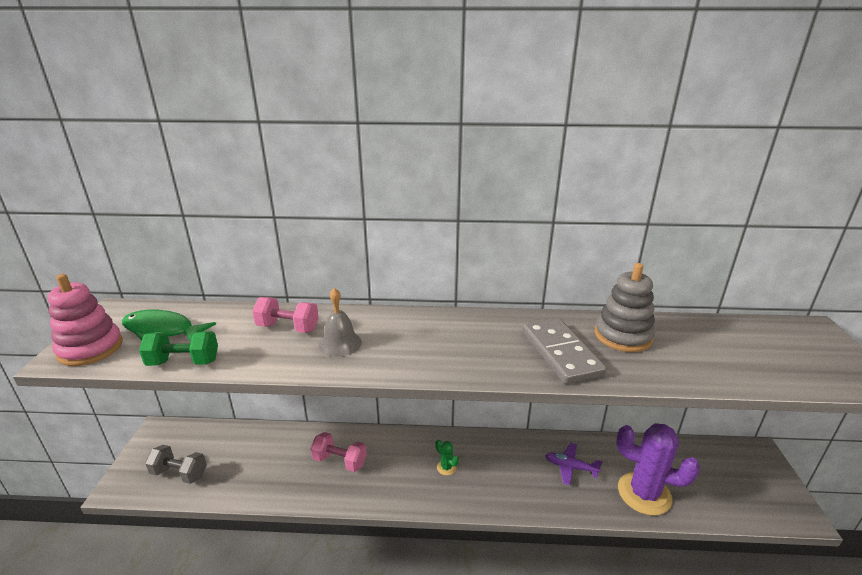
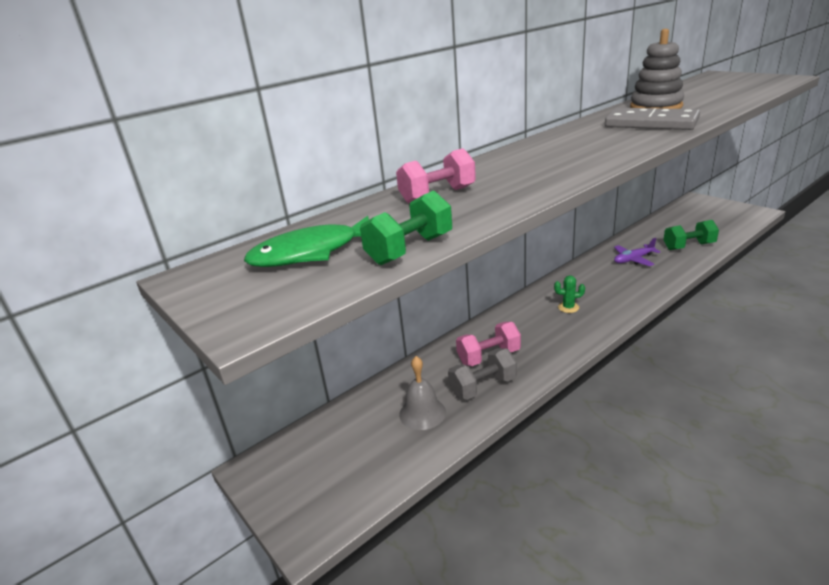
camera: 40 degrees left, 0 degrees up
(90, 348) = (263, 300): pink stacking toy -> none
(179, 473) = (358, 471): grey dumbbell -> grey dumbbell (483, 387)
(340, 343) = (509, 180): grey bell -> grey bell (422, 413)
(644, 493) = (688, 246): purple cactus -> green dumbbell

